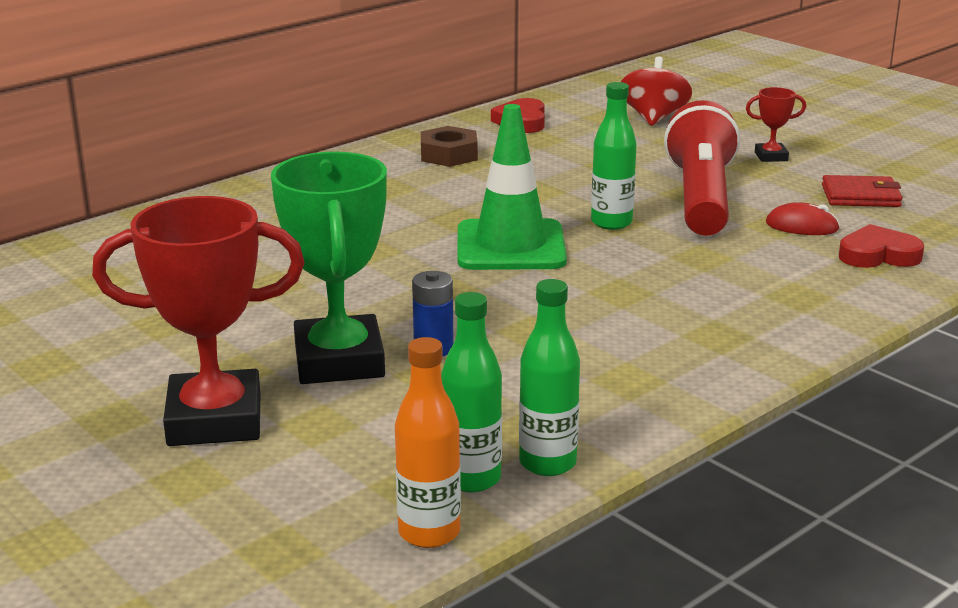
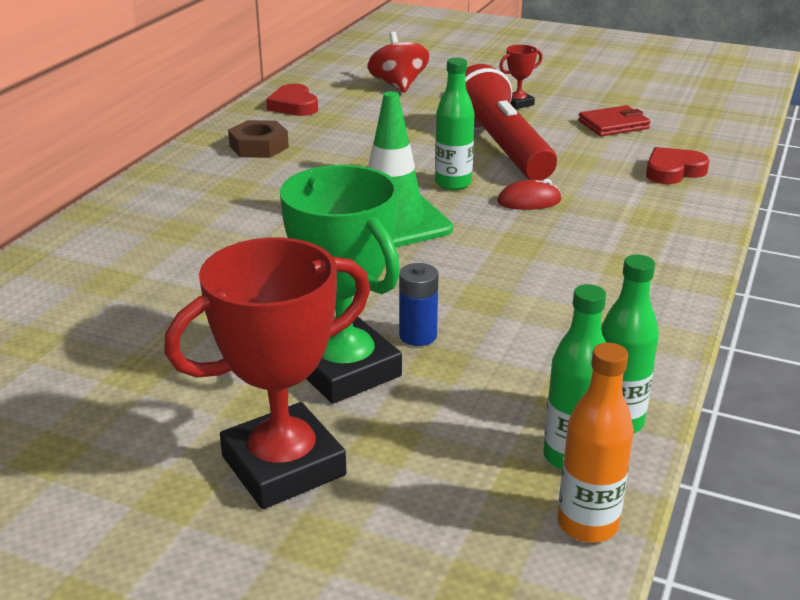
camera: 25 degrees left, 5 degrees up
(802, 226) = (597, 158): red mouse -> red mouse (529, 201)

